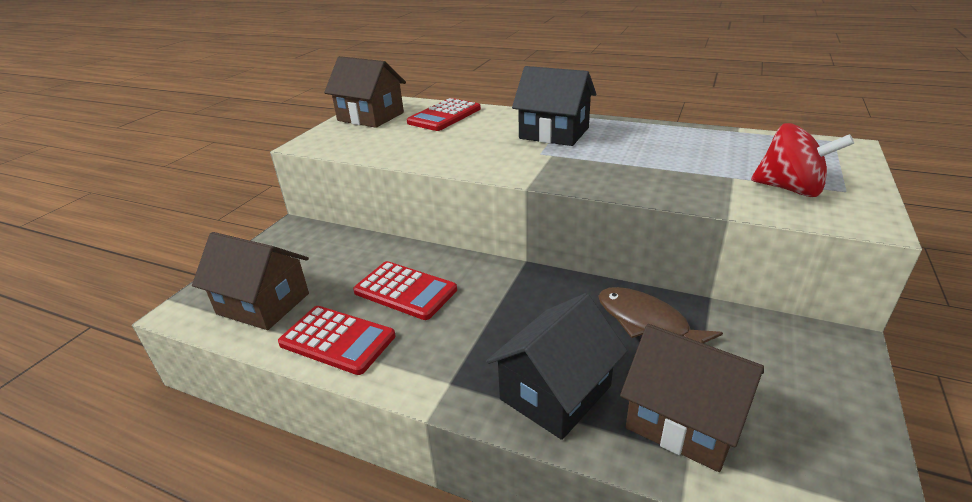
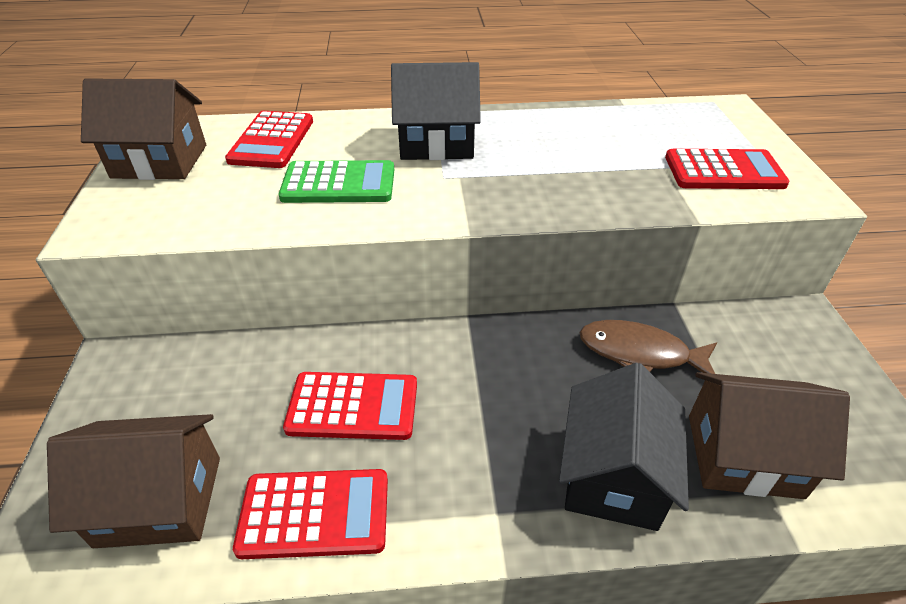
camera: 30 degrees left, 10 degrees up
(464, 145) = (339, 184): none -> green calculator
(790, 189) = (724, 171): red spinning top -> red calculator

